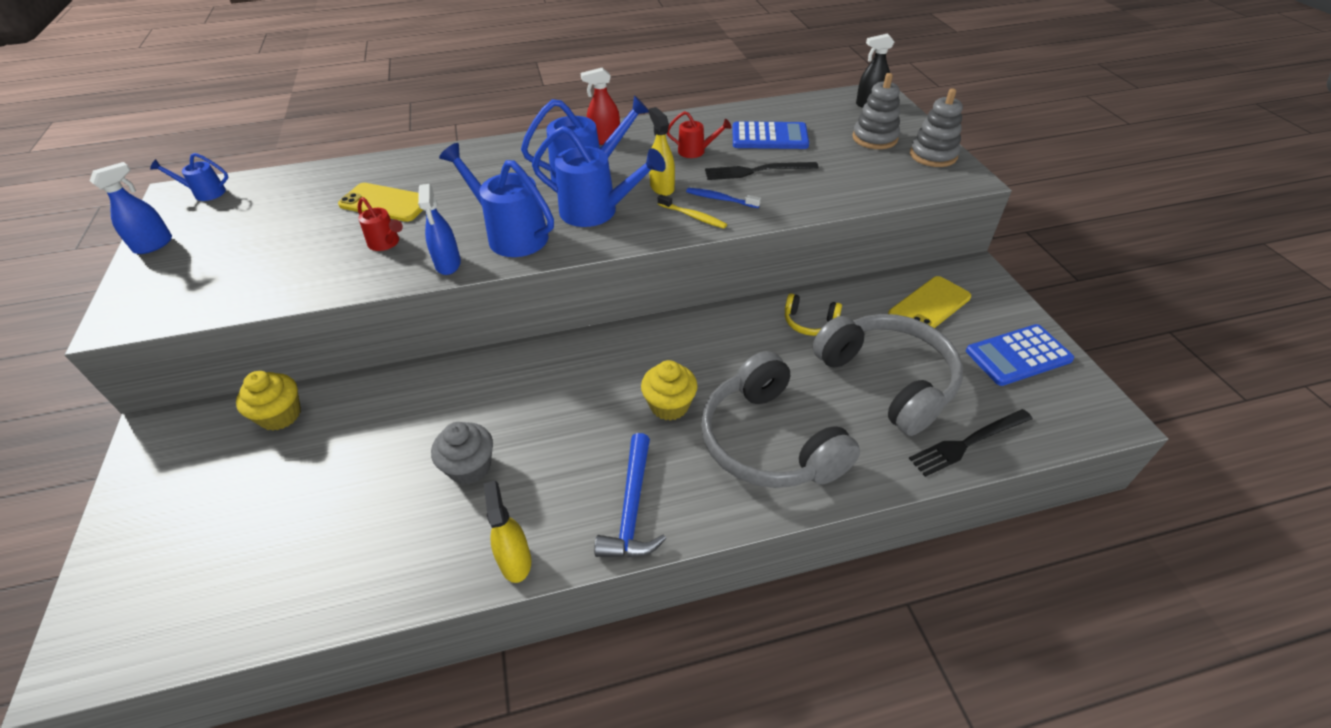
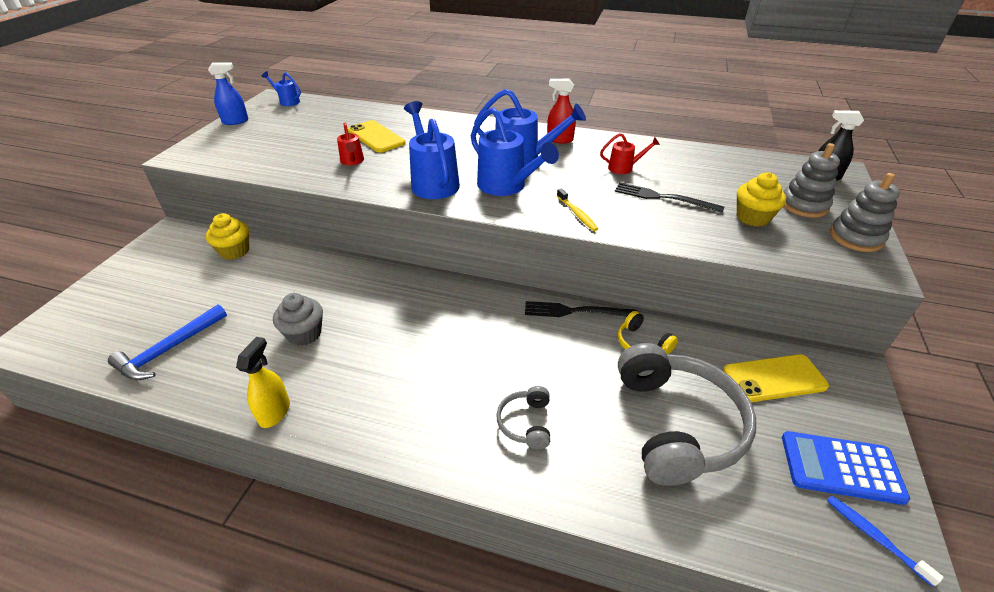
camera: 30 degrees right, 5 degrees down
(448, 264) = (375, 187): blue spray bottle -> none
(632, 508) = (379, 418): blue hammer -> blue hammer (169, 350)
(662, 187) = (572, 185): yellow spray bottle -> none
(669, 405) = (471, 356): yellow cupcake -> yellow cupcake (752, 217)
(696, 151) = (624, 168): red watering can -> red watering can turned 45 degrees counterclockwise
(721, 199) = (612, 209): blue toothbrush -> blue toothbrush (875, 537)
(769, 137) = (699, 175): blue calculator -> none
(769, 441) = (526, 423): grey headphones -> grey headphones, size x0.45
(968, 443) = (714, 522): black fork -> black fork (575, 311)

